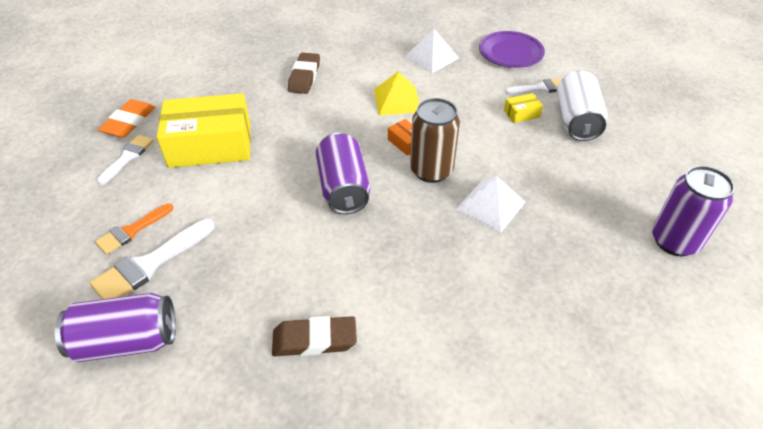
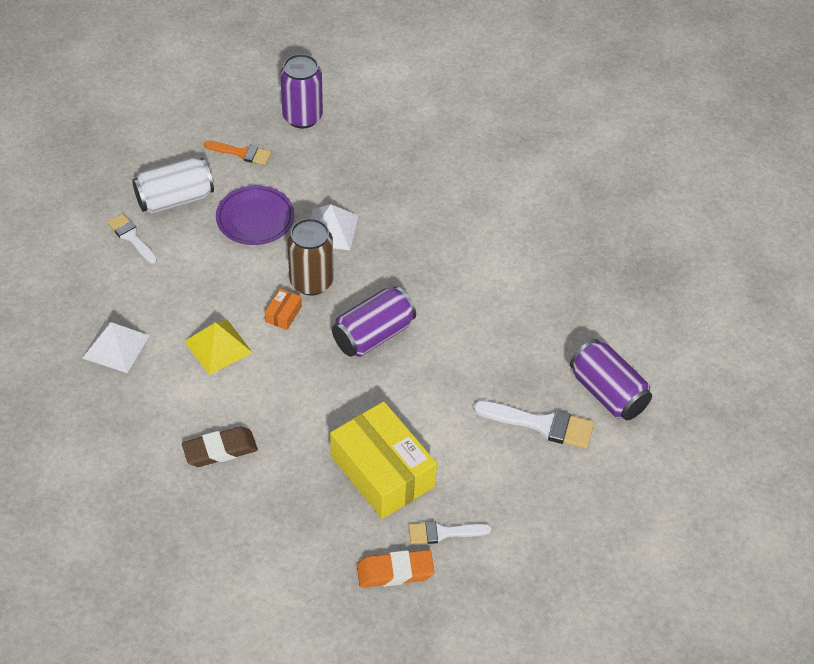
camera: 120 degrees left, 5 degrees up
(132, 231) = (521, 461): orange brush -> orange brush (241, 153)
(314, 340) = (528, 286): brown eraser -> none
(510, 53) = (71, 278): purple plate -> purple plate (255, 219)
(521, 113) = (186, 241): yellow box -> none

